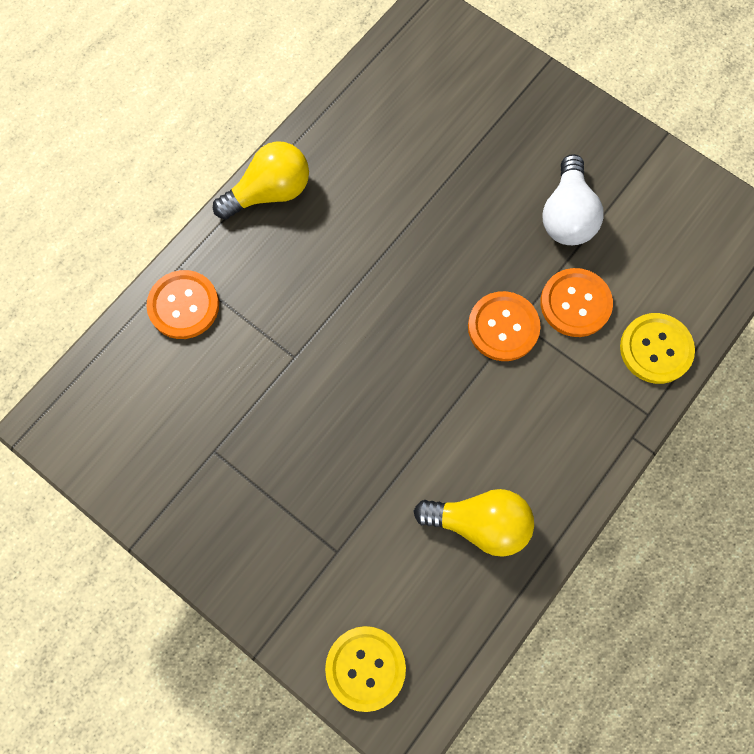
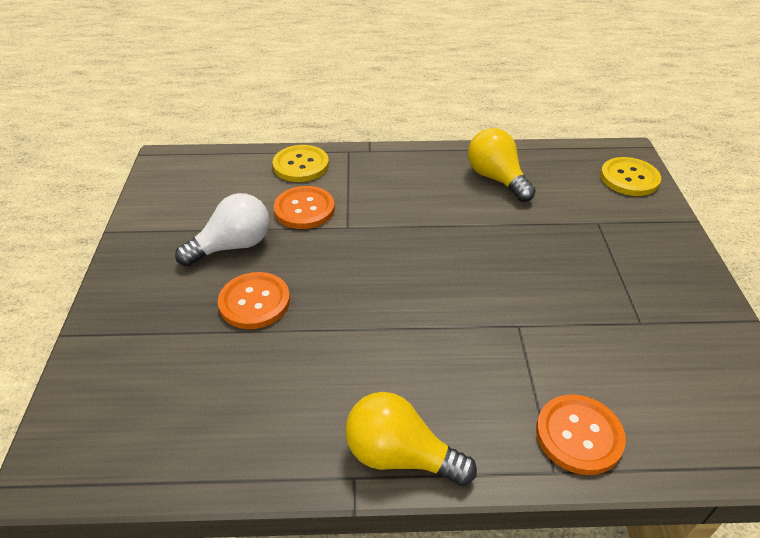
camera: 130 degrees left, 30 degrees down
(503, 327) = (360, 231): orange button -> orange button (254, 302)

